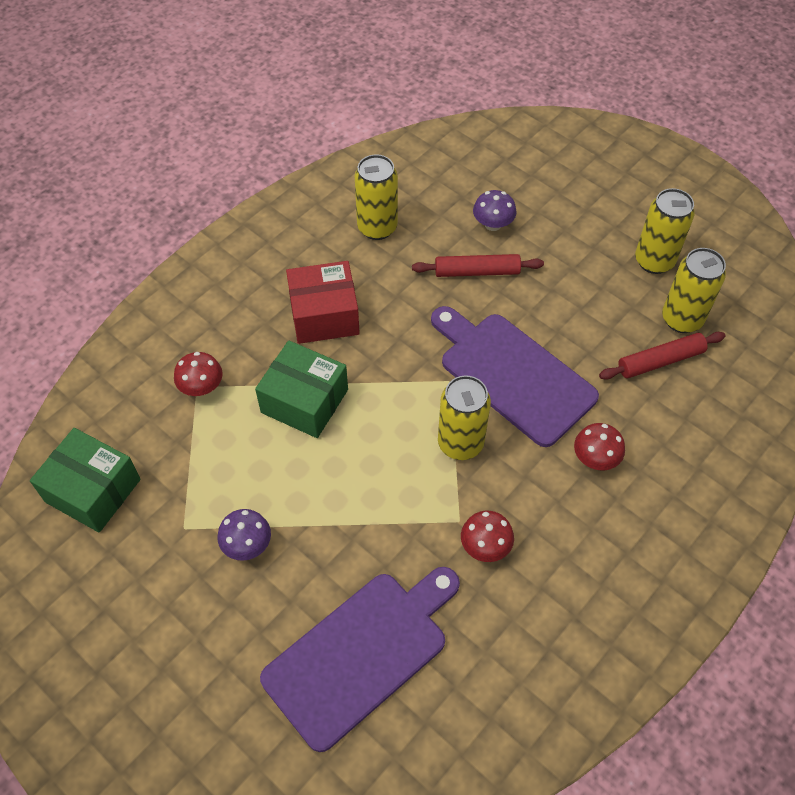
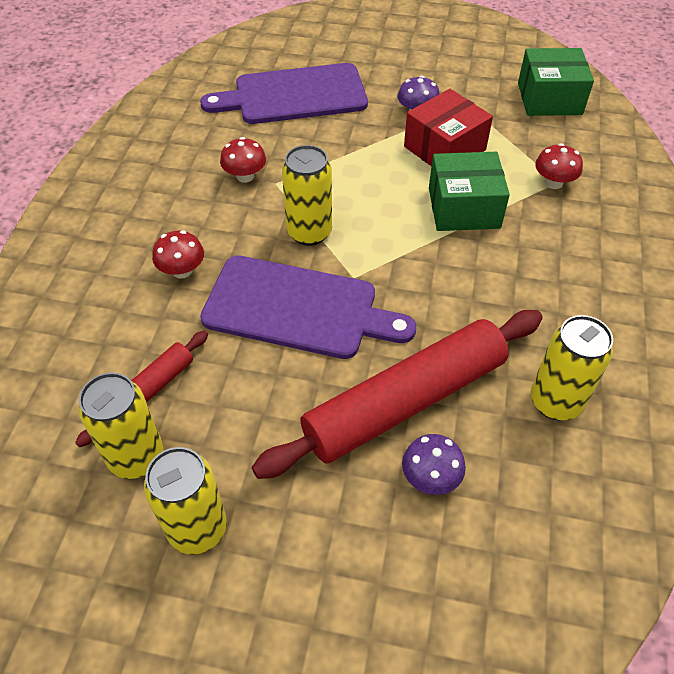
camera: 150 degrees right, 5 degrees down
(324, 315) = (516, 282): red box -> red box (444, 148)
(361, 653) = (294, 95): purple cutting board -> purple cutting board turned 60 degrees clockwise
(477, 271) = (405, 402): red rolling pin -> red rolling pin, size x1.98

